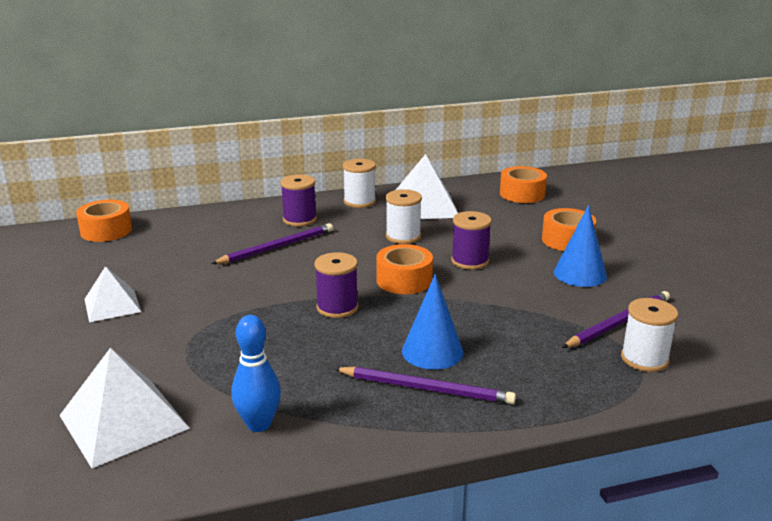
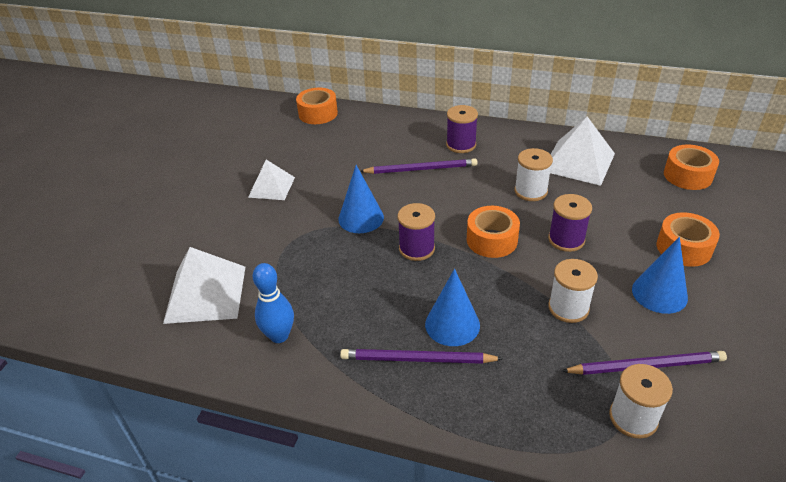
camera: 35 degrees right, 15 degrees up
(251, 301) = (361, 218): none -> blue cone
(359, 201) = (525, 139): white spool -> white spool (568, 308)
(426, 388) = (417, 359): purple pencil -> purple pencil turned 135 degrees clockwise

